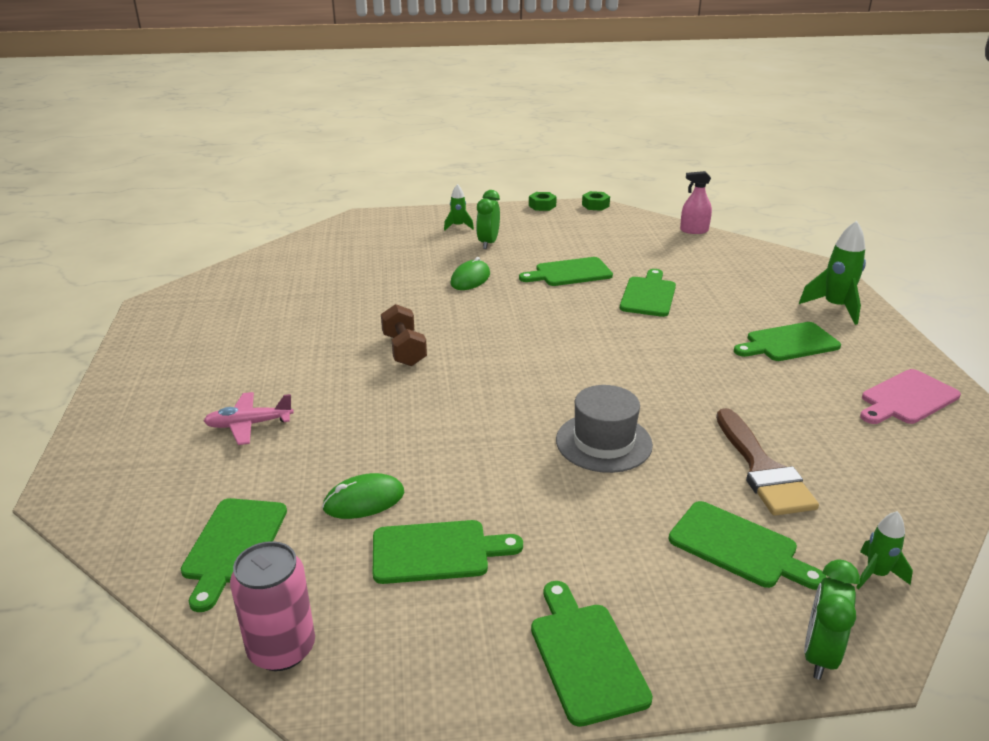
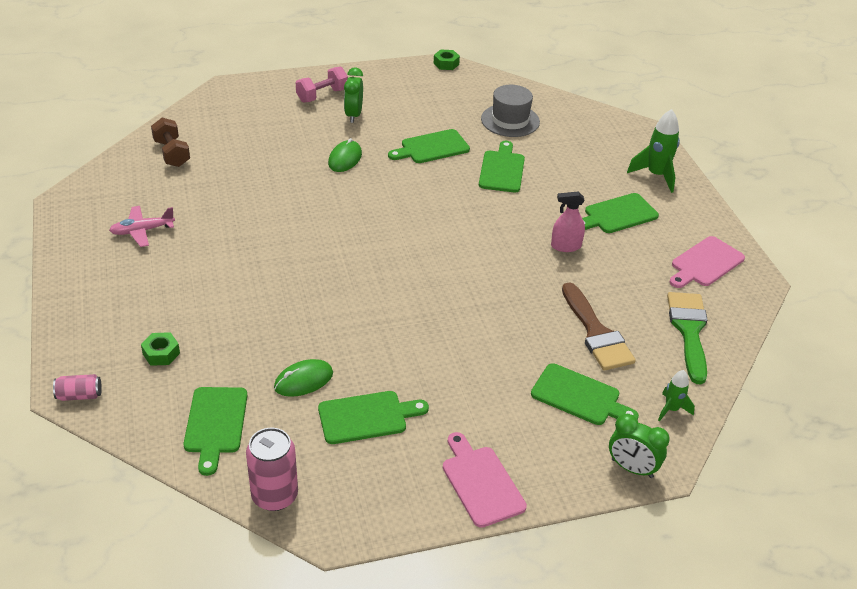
camera: 10 degrees left, 10 degrees up
(78, 498) = (79, 395): none -> pink can
(249, 425) = (193, 321): pink plane -> pink plane (142, 231)
(404, 350) = (303, 239): brown dumbbell -> brown dumbbell (172, 153)
(458, 226) = (322, 95): green rocket -> pink dumbbell
(542, 206) = (396, 66): green nut -> green nut (161, 353)
(585, 656) = (481, 483): green cutting board -> pink cutting board
(603, 442) = (477, 318): grey hat -> grey hat (510, 120)
(694, 230) = (537, 92): pink spray bottle -> pink spray bottle (566, 246)
(819, 655) = (632, 468): green clock -> green clock turned 75 degrees counterclockwise
(892, 474) = (689, 331): none -> green brush

